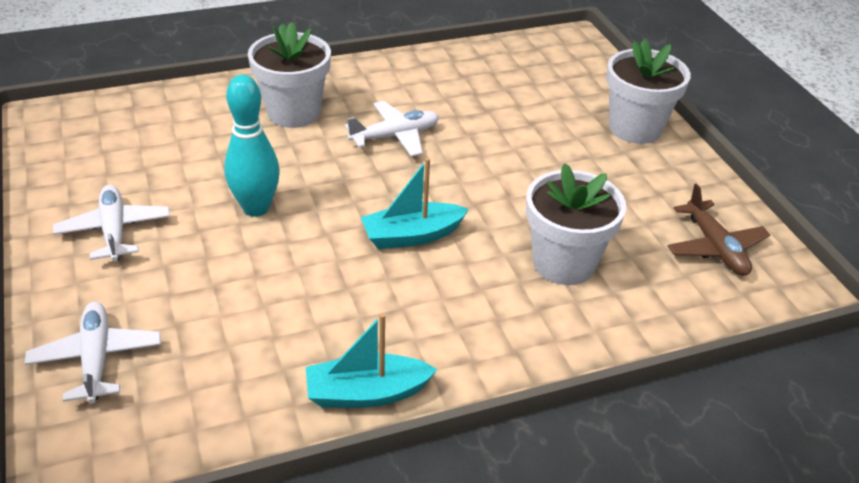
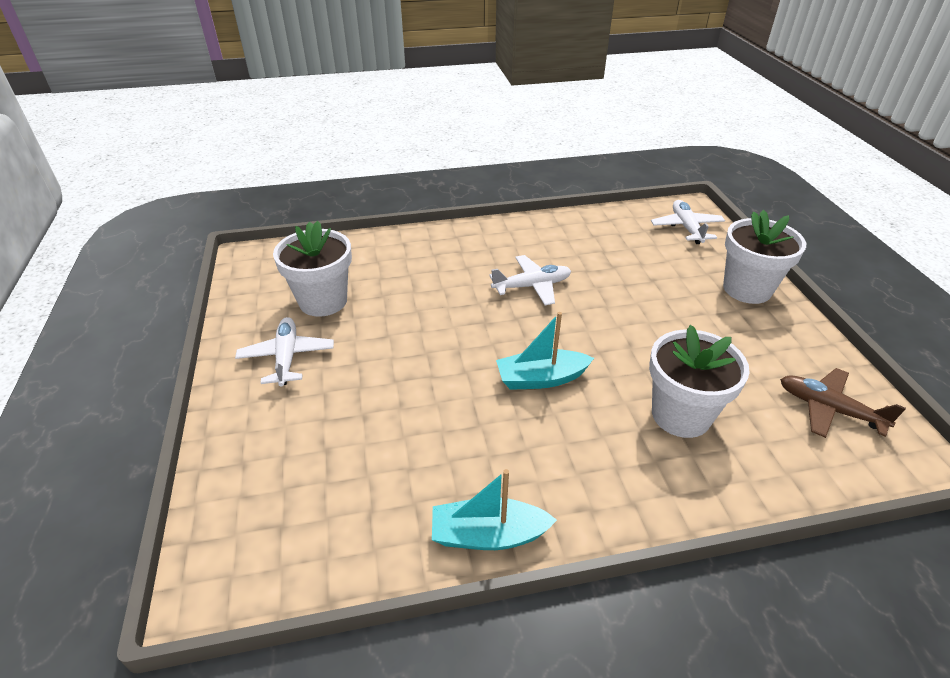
camera: 10 degrees right, 0 degrees up
(96, 358) = (252, 477): white plane -> white plane (686, 228)
(256, 208) = (407, 344): turquoise bowling pin -> none
(293, 112) = (448, 261): white flower pot -> white flower pot (323, 301)
(715, 247) = (828, 409): brown plane -> brown plane turned 135 degrees clockwise

